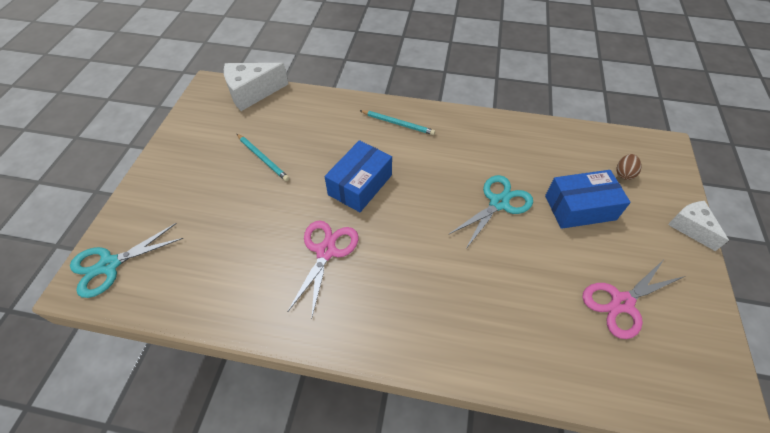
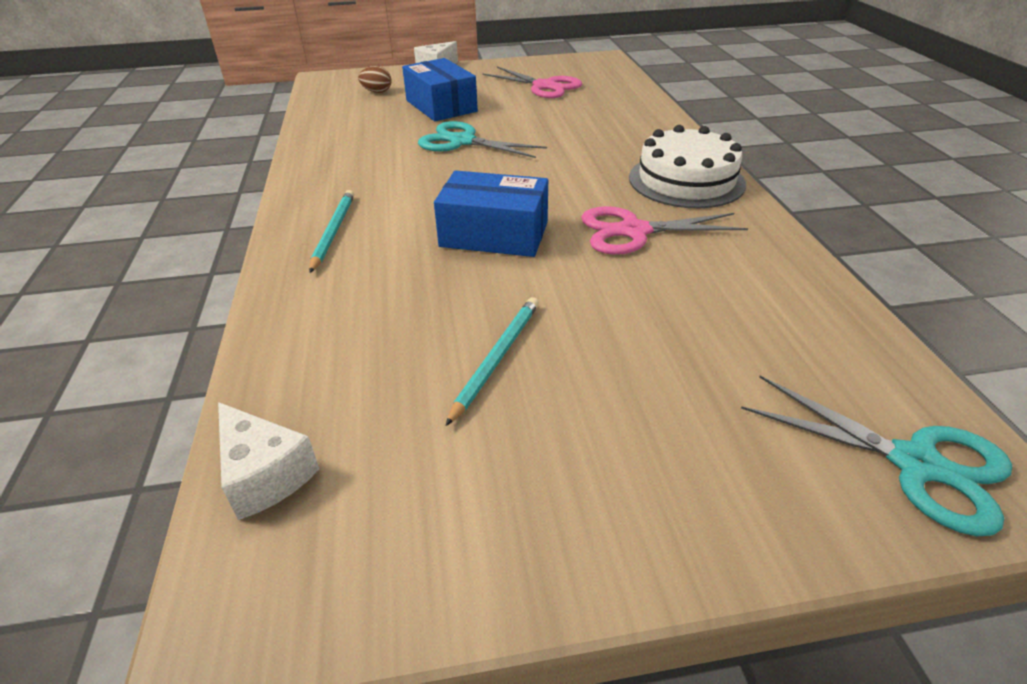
camera: 110 degrees left, 15 degrees down
(252, 93) = (265, 474): white cheese -> white cheese, size x0.63
(374, 319) = (686, 180): none -> white cake

